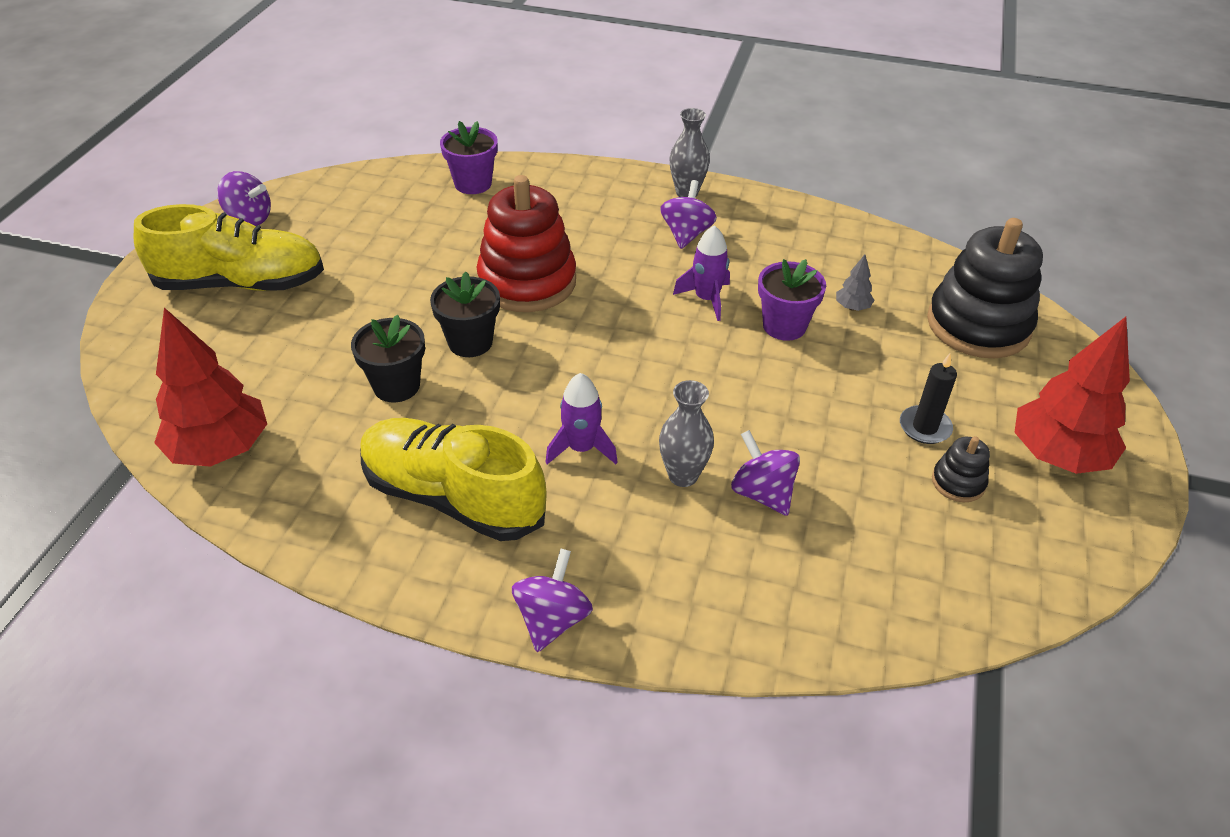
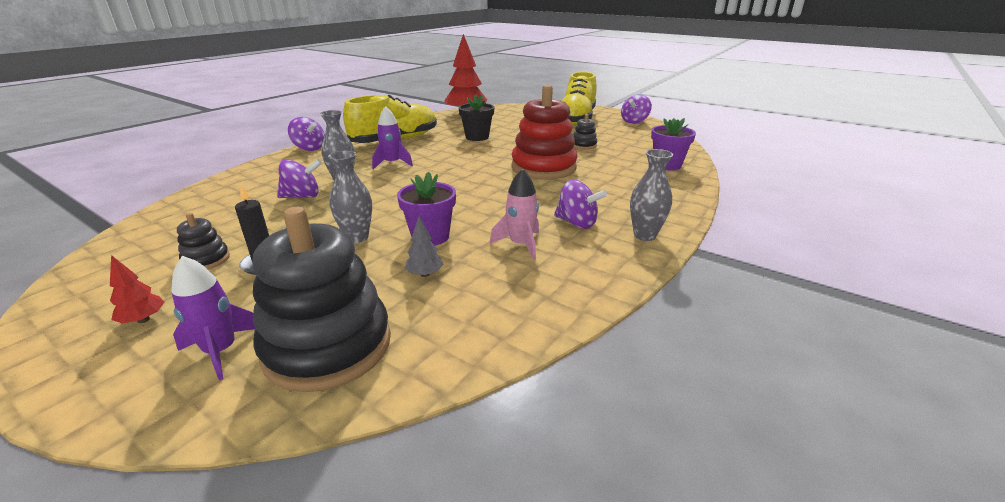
camera: 110 degrees right, 15 degrees down
(407, 258) = (583, 145): none -> black stacking toy
(470, 342) = (497, 151): black flower pot -> none
(706, 299) = (486, 215): purple rocket -> purple rocket (221, 351)
(757, 262) = (520, 245): none -> pink rocket
(825, 381) = (357, 237): none -> grey vase
(1057, 456) = (143, 320): red tree -> red tree, size x0.42

